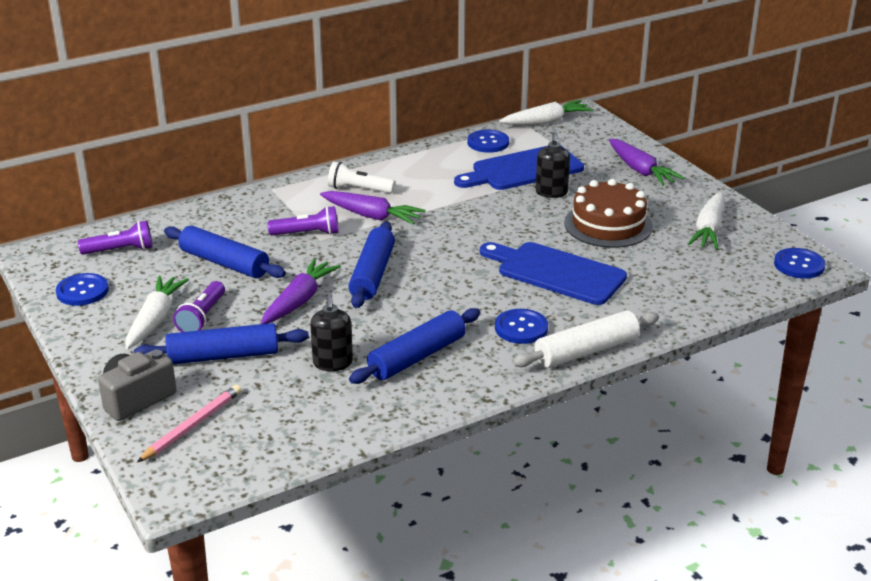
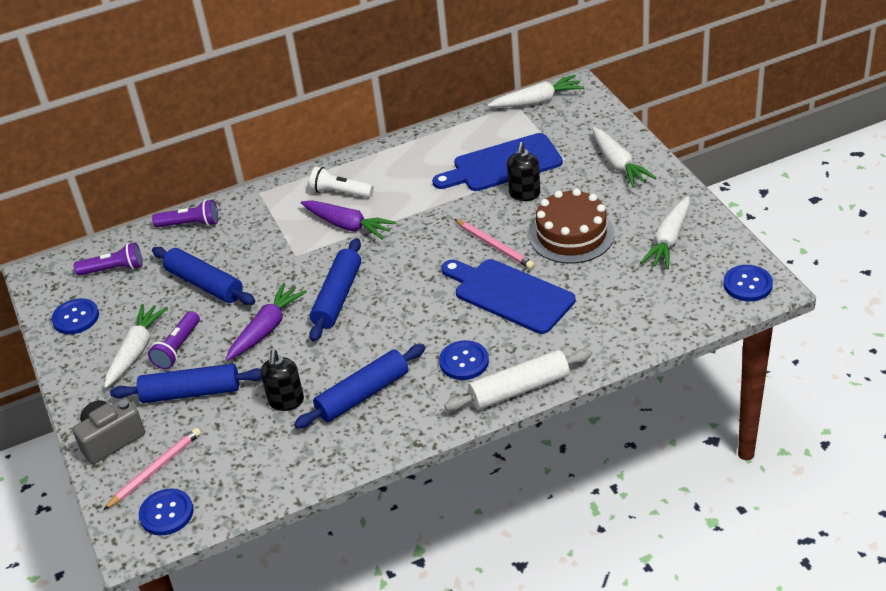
camera: 10 degrees right, 10 degrees up
(307, 234) = (284, 248): purple flashlight -> purple flashlight (190, 224)
(488, 143) = (475, 130): blue button -> blue button (166, 513)
(530, 233) = (494, 246): none -> pink pencil
(640, 170) = (618, 164): purple carrot -> white carrot

